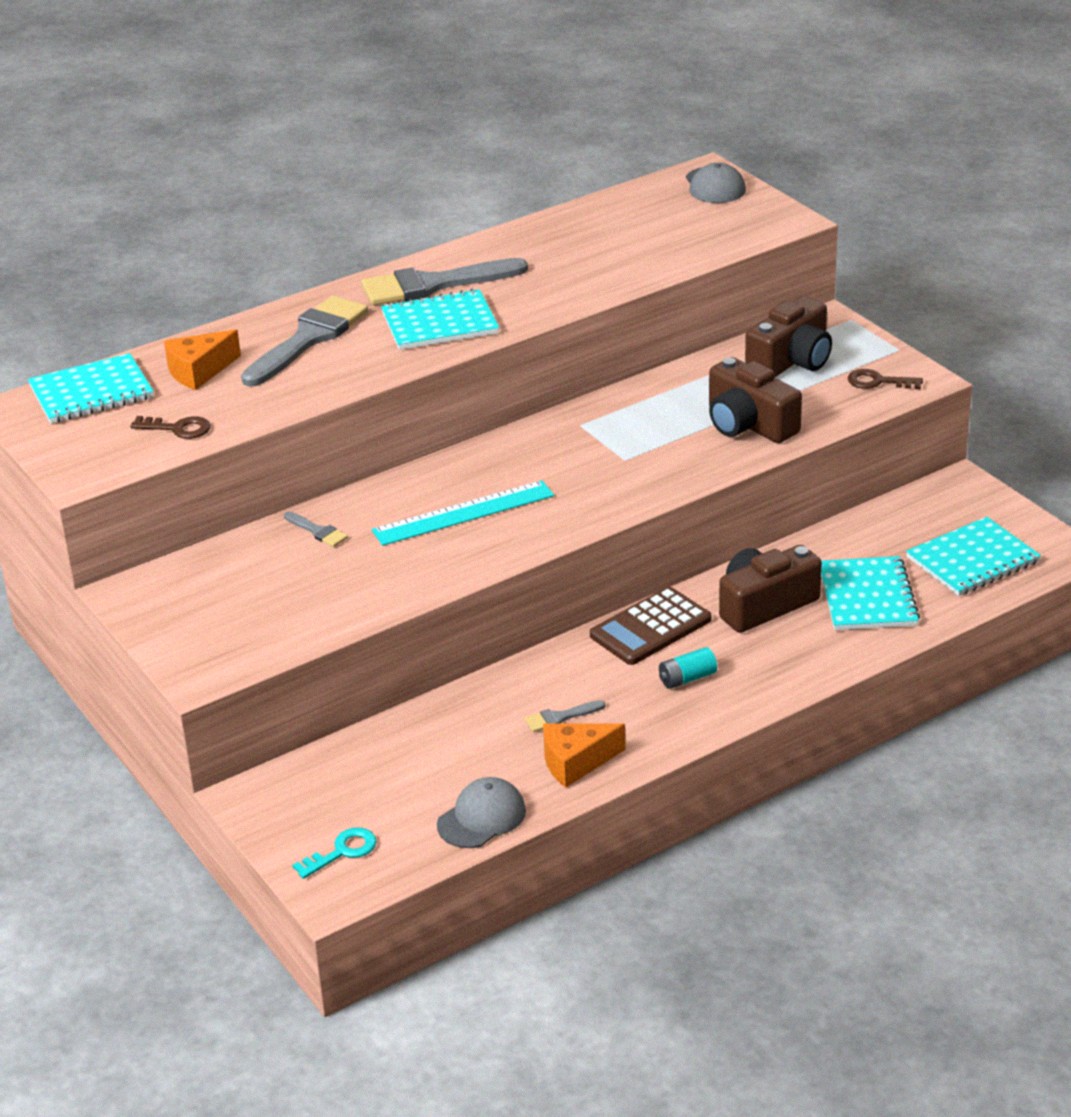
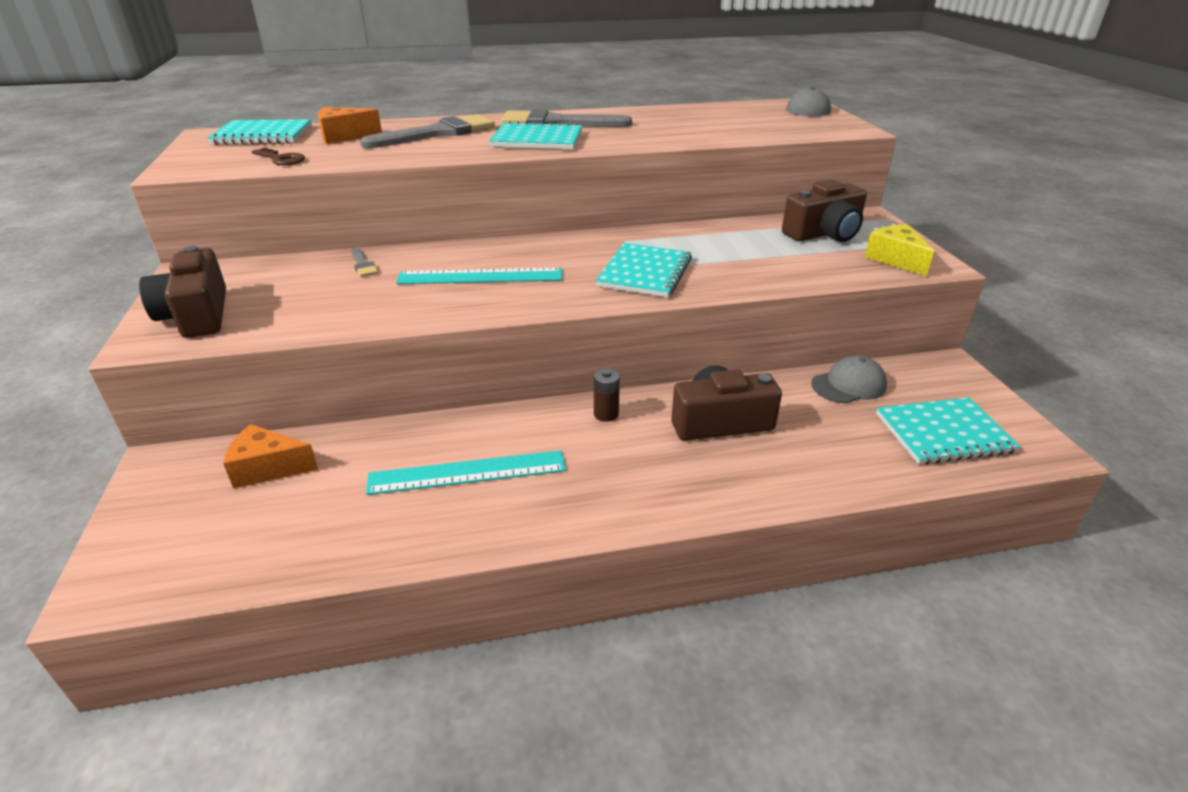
camera: 20 degrees right, 0 degrees up
(342, 852) = (161, 546): turquoise key -> none
(481, 817) = (310, 553): grey cap -> grey cap (849, 385)
(560, 717) = (467, 472): grey brush -> turquoise ruler
(576, 762) = (443, 523): orange cheese -> orange cheese (268, 468)
(650, 627) = (606, 414): brown calculator -> brown battery
(687, 678) = (607, 469): turquoise battery -> none
(748, 424) = (763, 265): brown camera -> brown camera (197, 315)
(867, 597) = (822, 440): turquoise notebook -> turquoise notebook (644, 272)
(878, 382) = (895, 259): brown key -> yellow cheese

